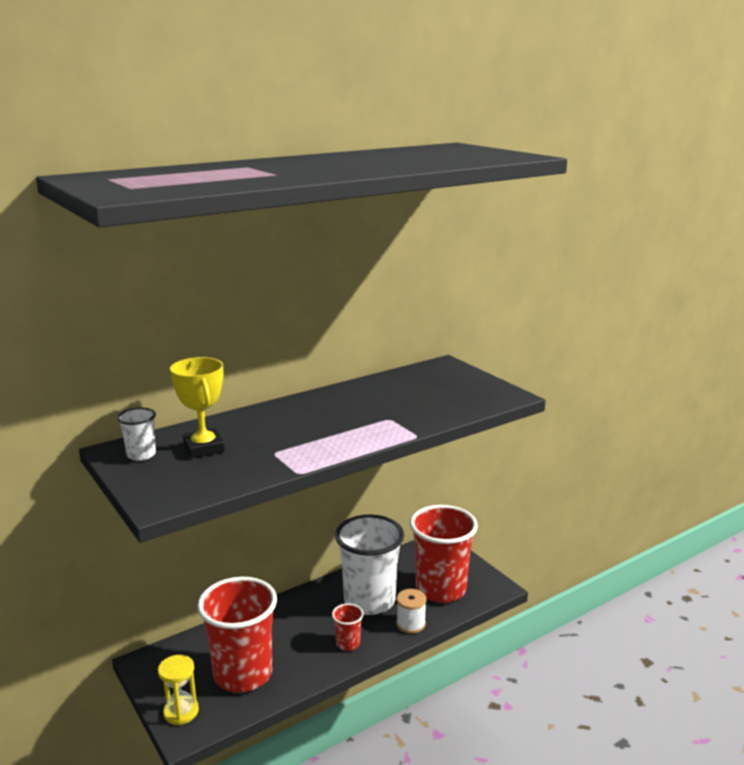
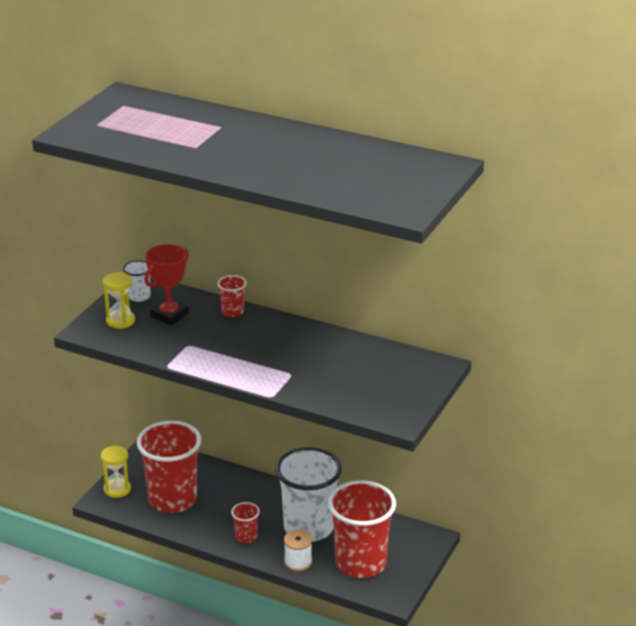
camera: 60 degrees right, 10 degrees up
(172, 477) = (120, 321): none -> yellow hourglass
(203, 448) = (169, 315): yellow trophy -> red trophy
(246, 417) = (233, 312): none -> red cup

